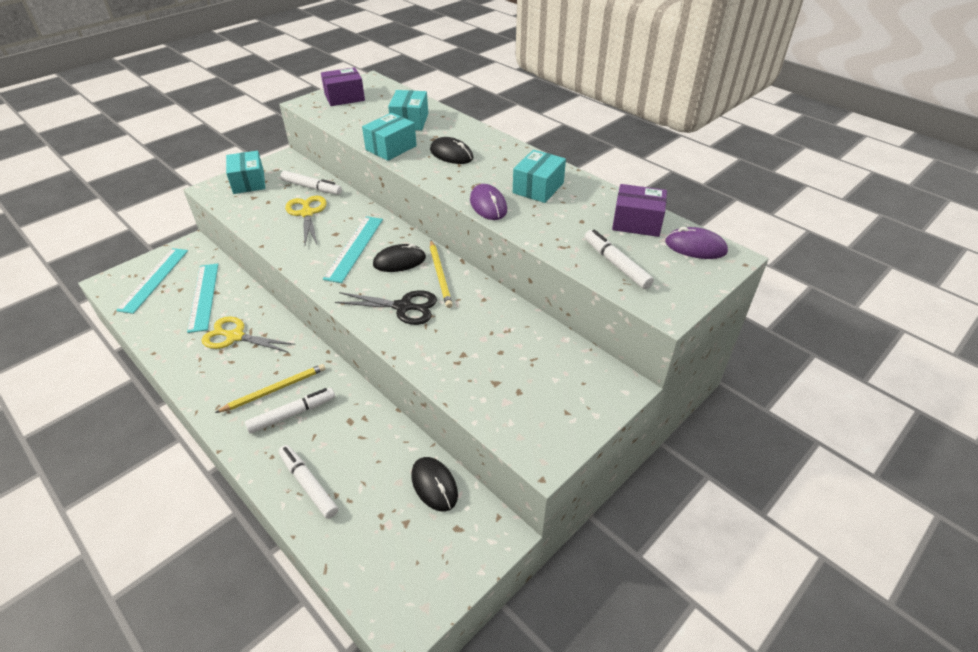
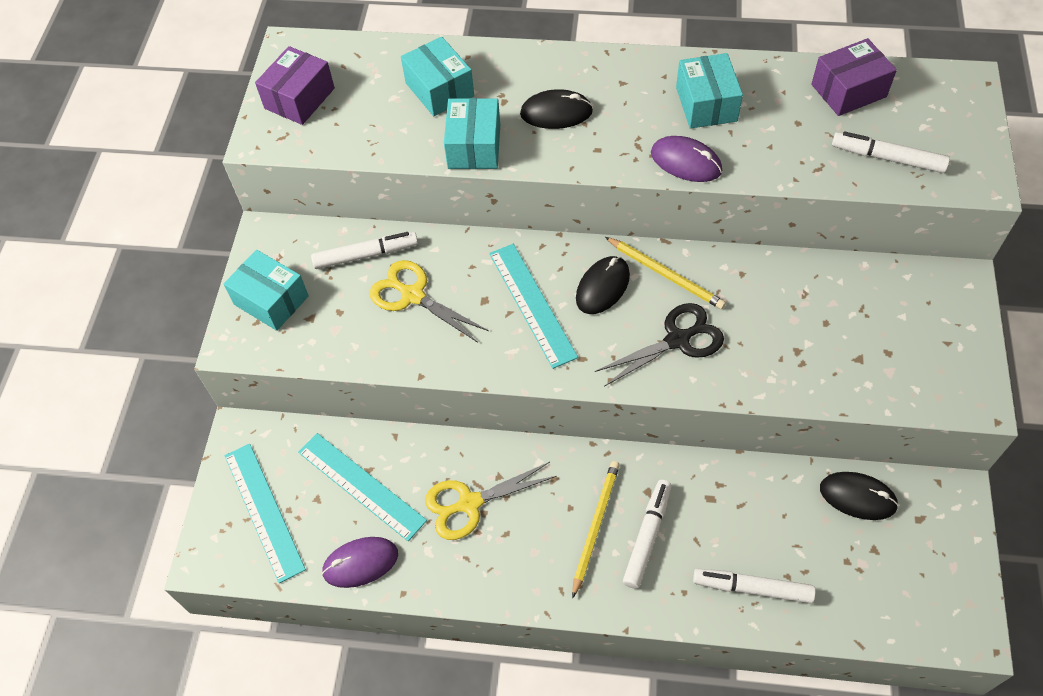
camera: 35 degrees left, 15 degrees up
(695, 247) = (929, 89): purple mouse -> purple mouse (360, 563)

